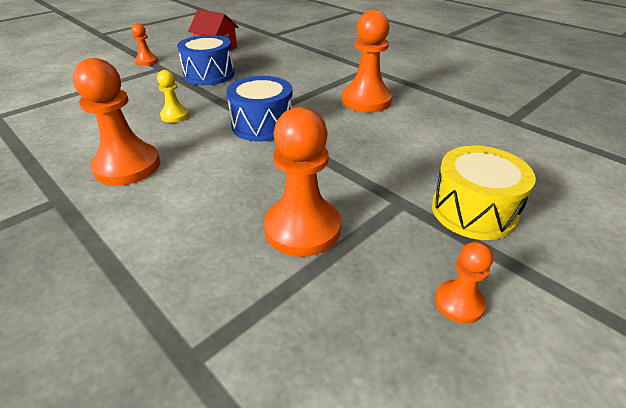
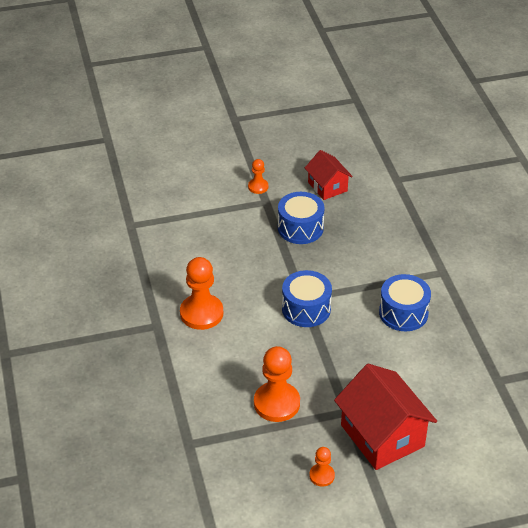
camera: 30 degrees right, 5 degrees up
(175, 116) = (250, 273): yellow pawn -> none
(366, 100) = (403, 313): orange pawn -> blue drum
(473, 211) = (382, 436): yellow drum -> red house

